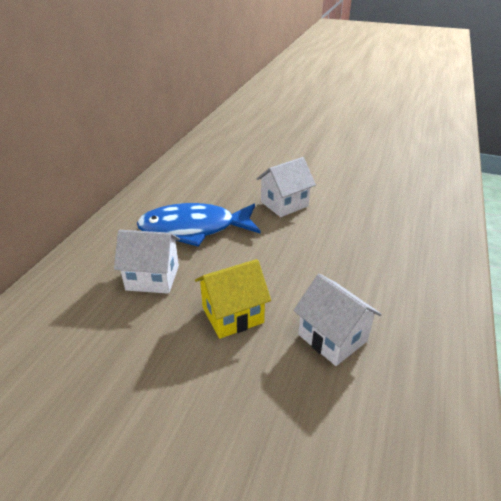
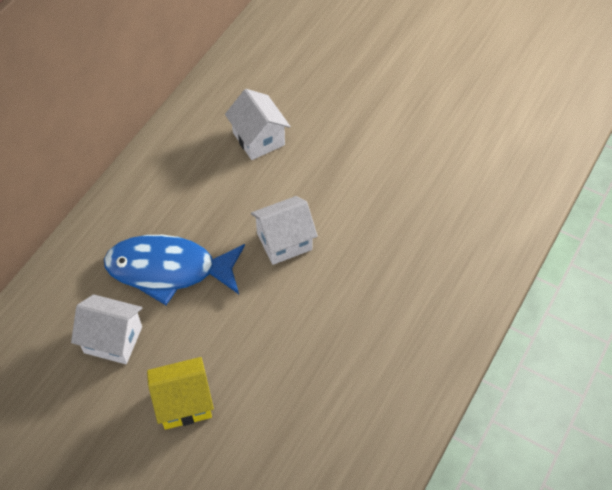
camera: 10 degrees right, 20 degrees up
(332, 338) = (271, 446): white house -> white house (258, 139)

